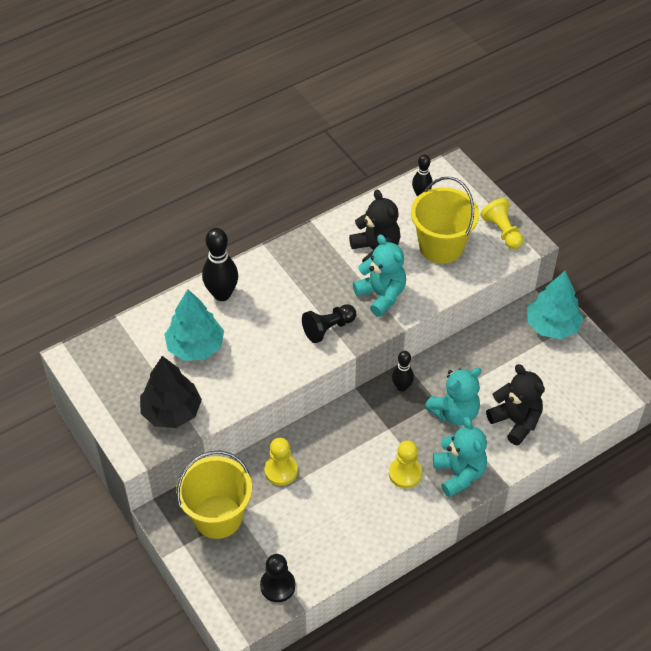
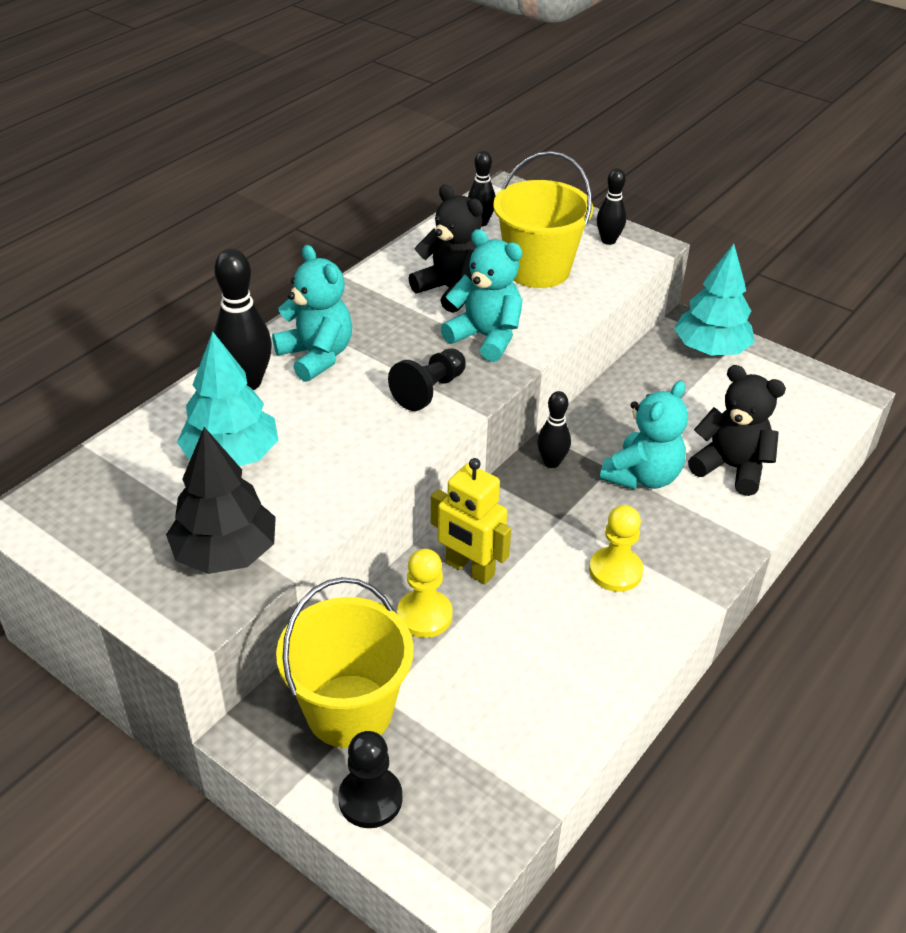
camera: 20 degrees left, 10 degrees down
(277, 586) = (497, 792): black pawn -> black pawn (370, 799)
(319, 448) = (469, 569): none -> yellow robot
(459, 474) = (693, 552): turquoise teddy bear -> turquoise teddy bear (316, 356)
(502, 231) = (608, 240): yellow pawn -> black bowling pin

